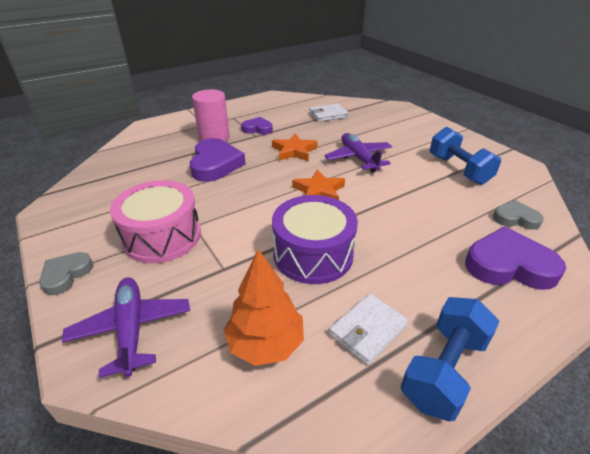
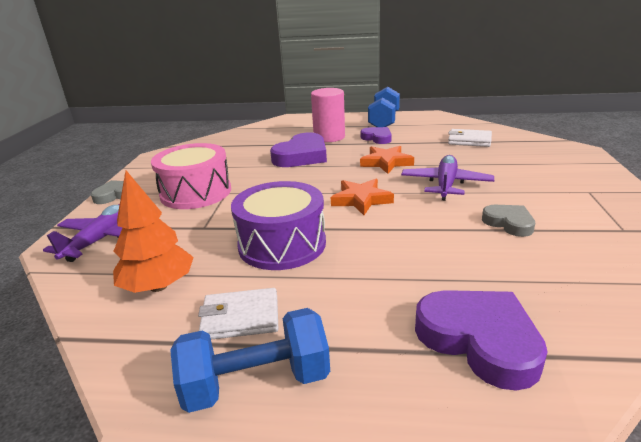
camera: 40 degrees right, 10 degrees down
(458, 170) = (564, 228): blue dumbbell -> blue dumbbell (384, 121)
(515, 218) = (571, 302): grey heart -> grey heart (509, 223)

